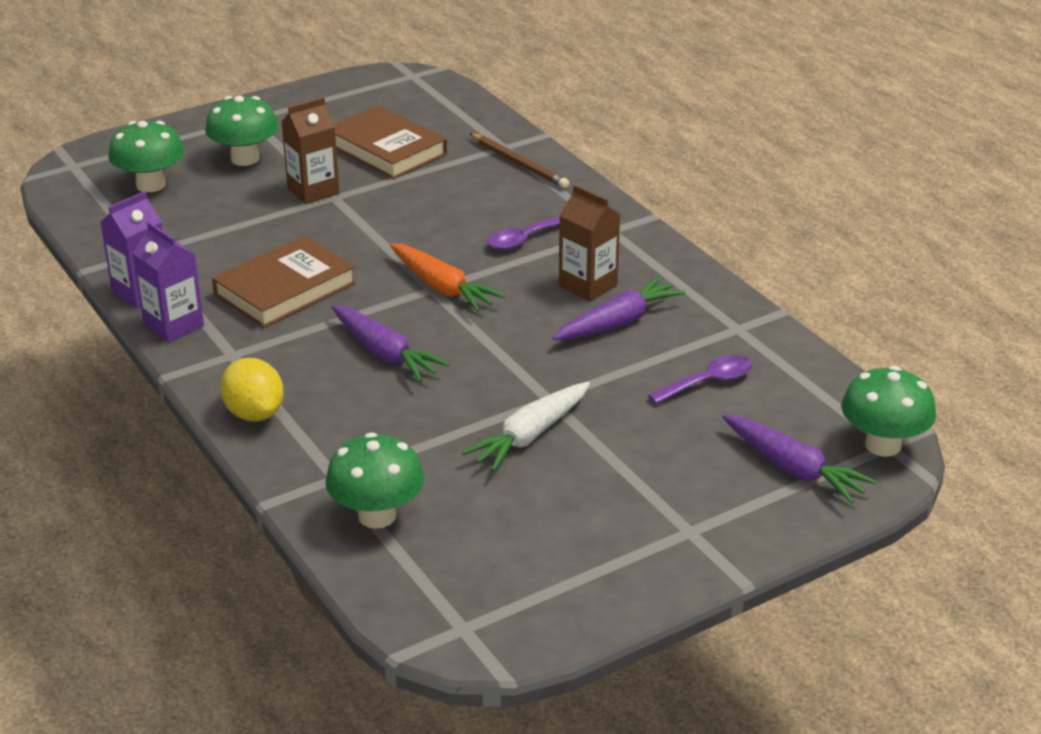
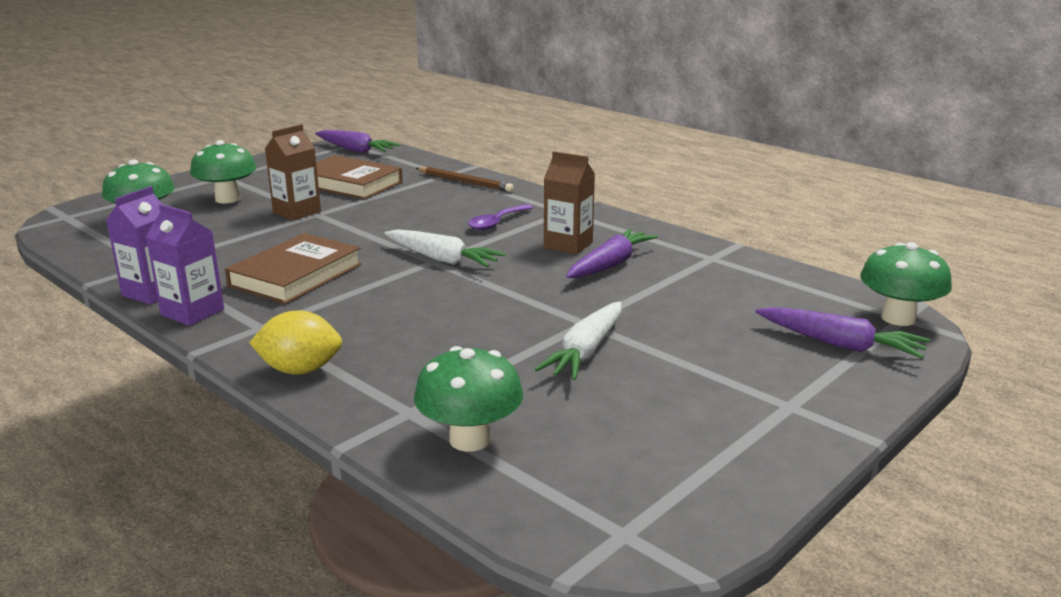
camera: 15 degrees left, 10 degrees down
(254, 413) = (300, 370): yellow lemon -> yellow lemon turned 45 degrees counterclockwise
(384, 353) = (412, 309): purple carrot -> purple carrot (355, 150)
(442, 287) = (442, 259): orange carrot -> white carrot
(708, 382) = (716, 294): purple spoon -> none

